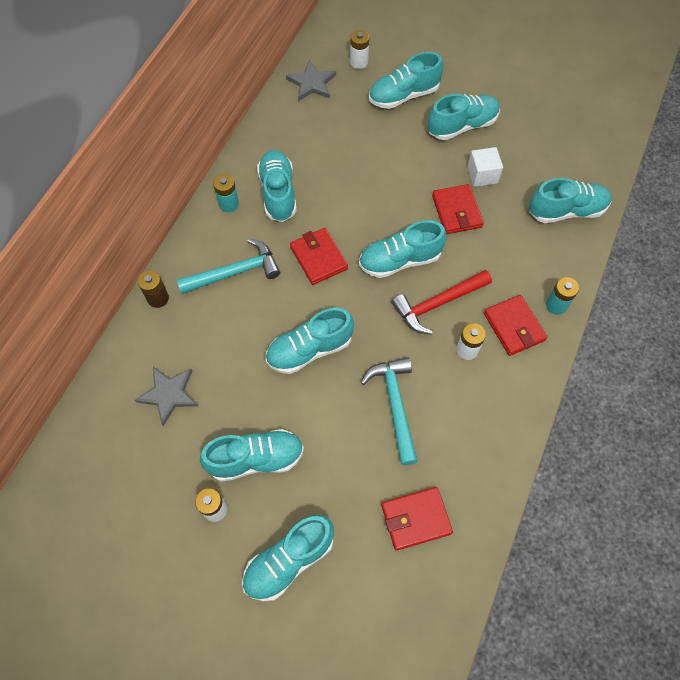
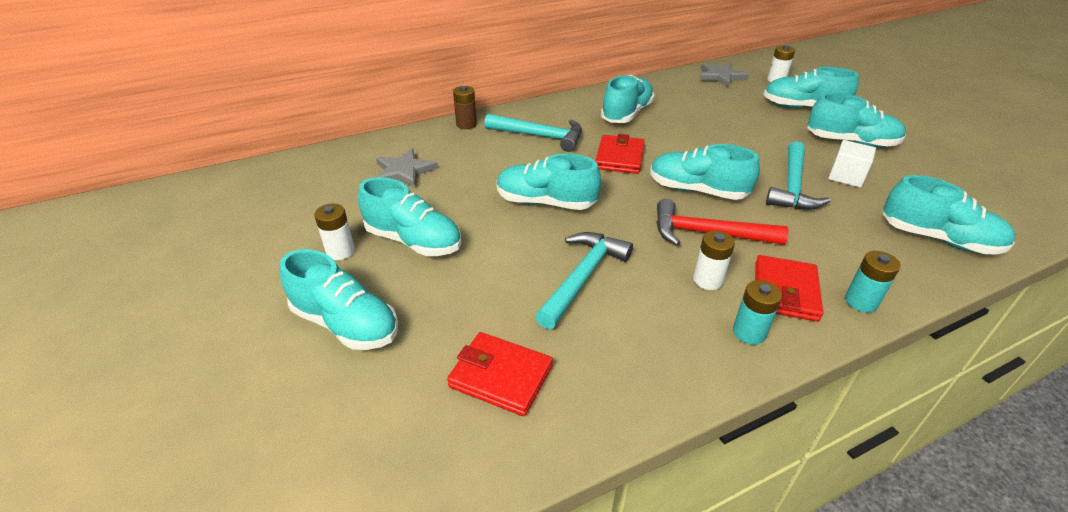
camera: 40 degrees right, 25 degrees down
(229, 204) = (580, 104): turquoise battery -> turquoise battery (749, 332)
(289, 560) = (346, 324): turquoise shoe -> turquoise shoe turned 150 degrees counterclockwise
(456, 211) = (792, 186): red wallet -> turquoise hammer

